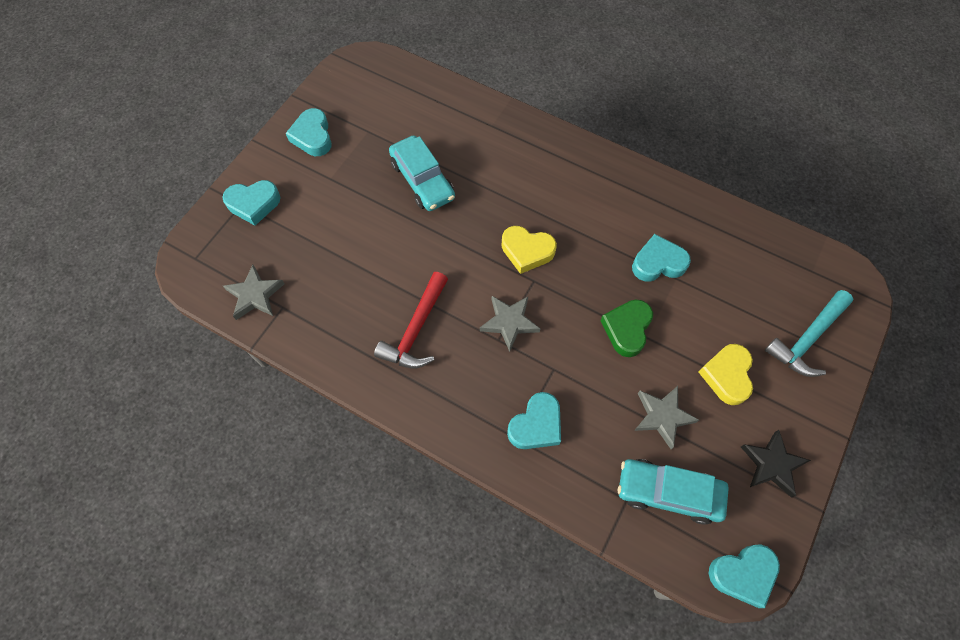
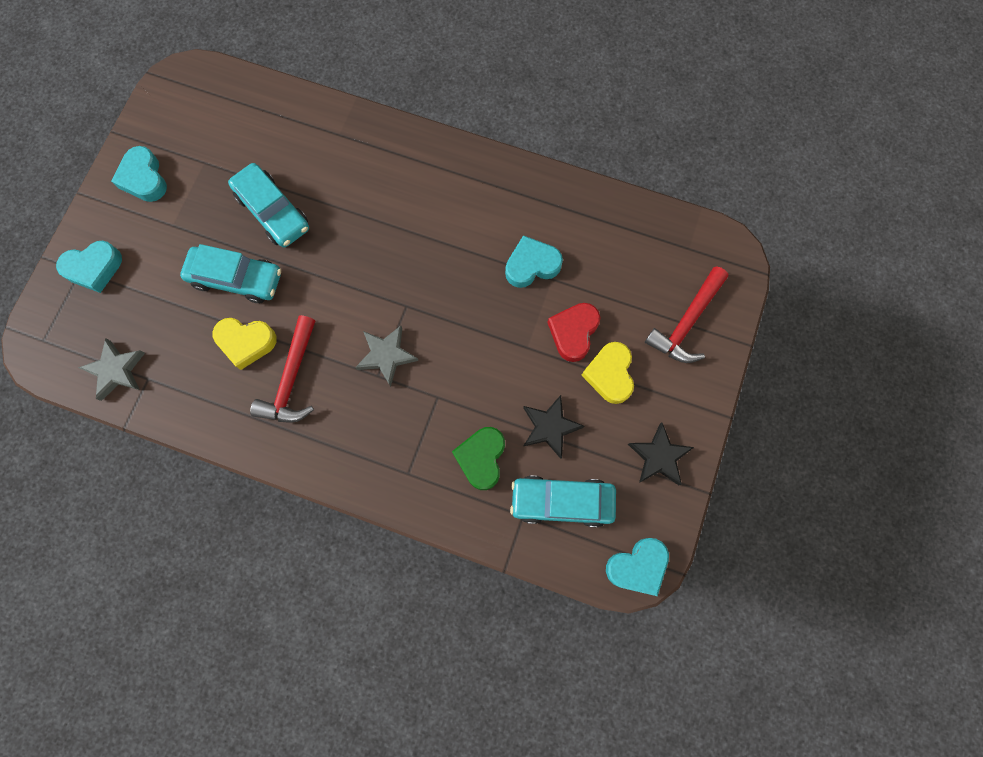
camera: 10 degrees left, 10 degrees up
(380, 232) = (236, 278): none -> turquoise car
(527, 251) = (395, 274): yellow heart -> yellow heart (246, 342)
(536, 425) = (426, 457): turquoise heart -> none
(627, 329) = (506, 342): green heart -> green heart (481, 458)
(662, 416) = (550, 427): grey star -> black star
(693, 330) = (573, 332): none -> red heart
(807, 339) = (686, 322): turquoise hammer -> red hammer

